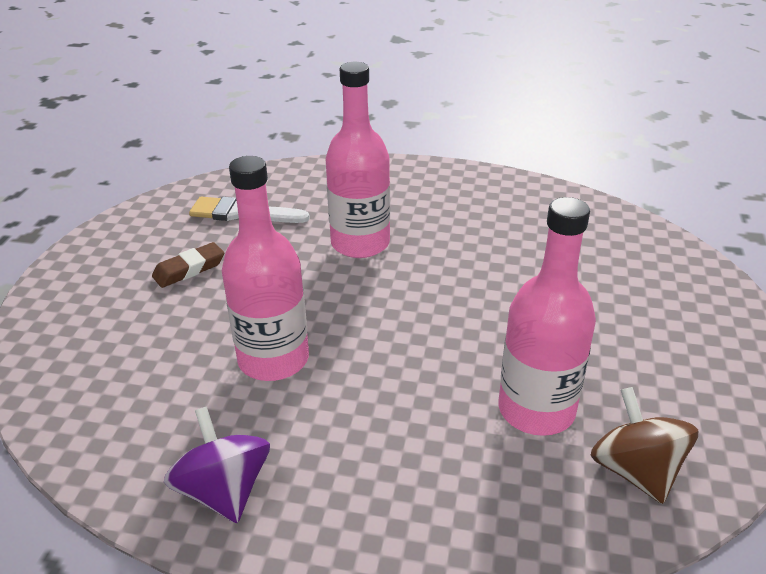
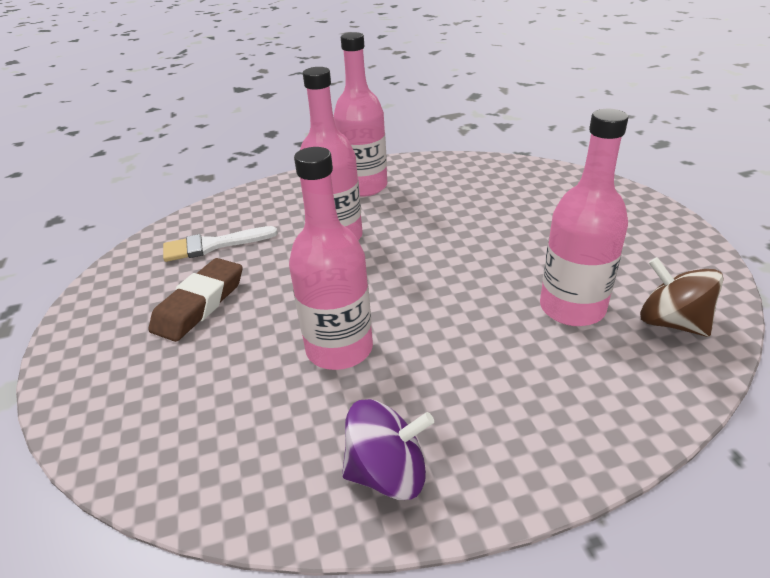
camera: 25 degrees left, 0 degrees up
(189, 269) = (200, 304): brown eraser -> brown eraser, size x1.53
(224, 490) = (388, 473): purple spinning top -> purple spinning top turned 135 degrees clockwise
(433, 195) = (364, 187): none -> pink bottle

